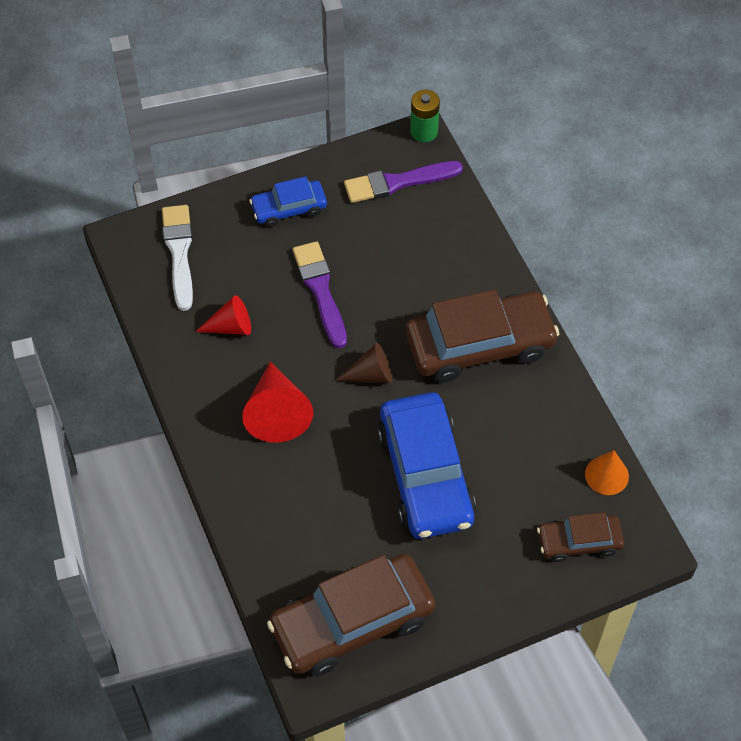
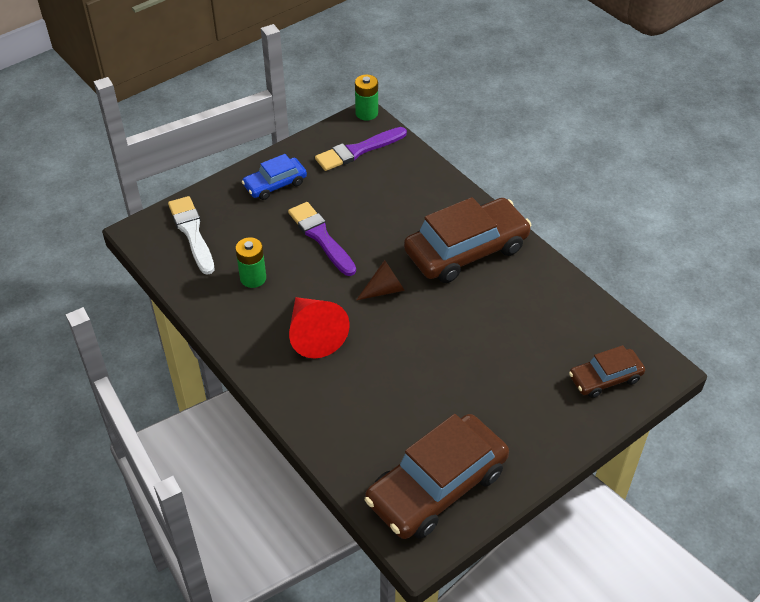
camera: 15 degrees left, 10 degrees down
(230, 326) = (253, 278): red cone -> green battery
(425, 475) = (457, 355): blue car -> none
(606, 475) = (606, 323): orange cone -> none

